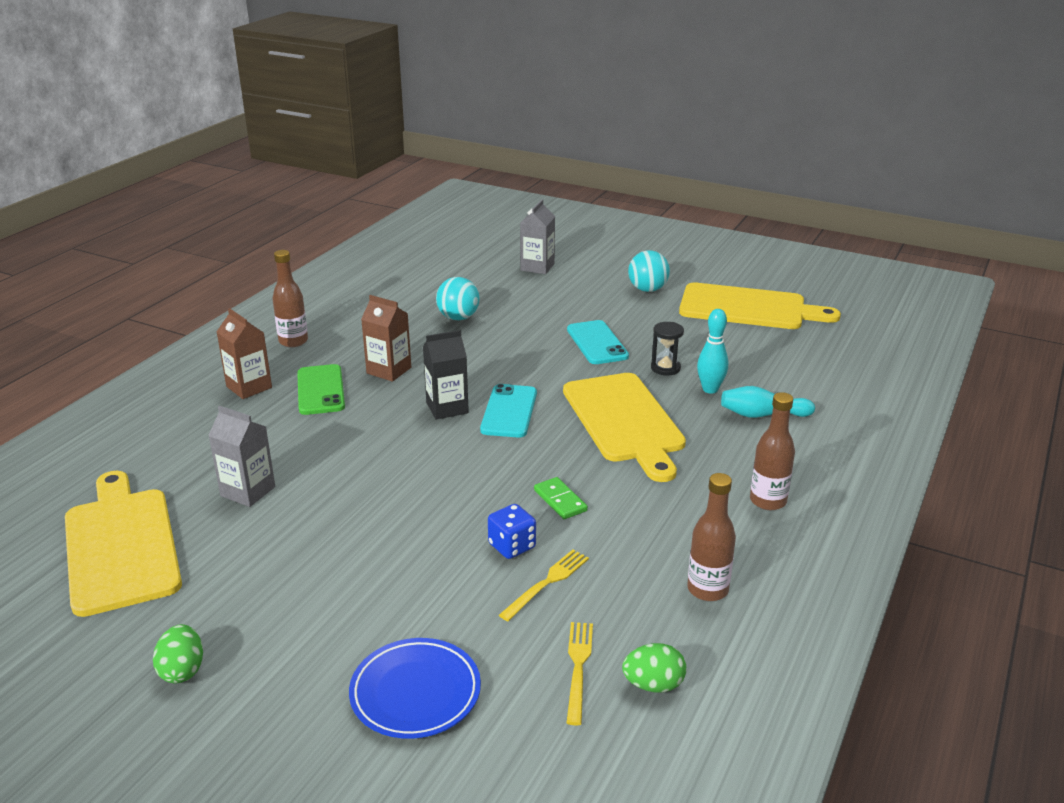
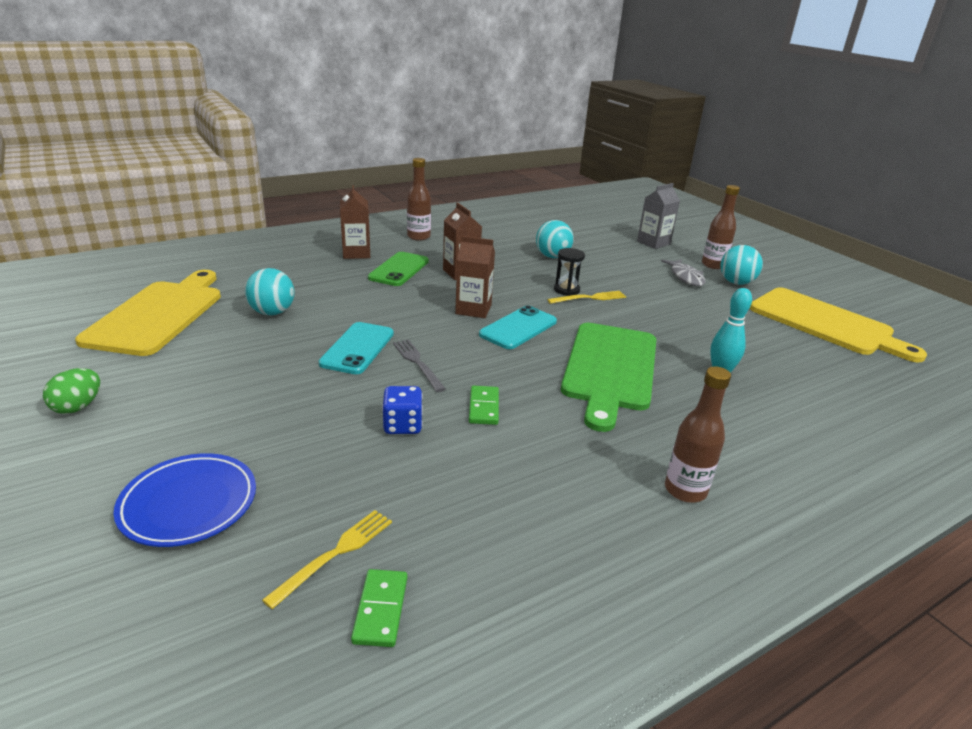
camera: 30 degrees right, 0 degrees up
(248, 491) = (272, 312): grey carton -> turquoise ball
(447, 408) = (473, 309): black carton -> brown carton
(458, 484) = (417, 363): none -> grey fork
(547, 583) = (396, 467): yellow fork -> yellow fork (589, 298)
(597, 343) = (648, 305): turquoise phone -> turquoise phone (357, 348)
(601, 299) = (685, 277): none -> grey fish
(625, 421) = (610, 369): yellow cutting board -> green cutting board
(653, 685) = (381, 609): green egg -> green domino
(665, 368) = (692, 342): black hourglass -> black hourglass (566, 290)
(707, 589) = (534, 545): brown bottle -> brown bottle (713, 265)
(762, 415) = (755, 412): turquoise bowling pin -> none

